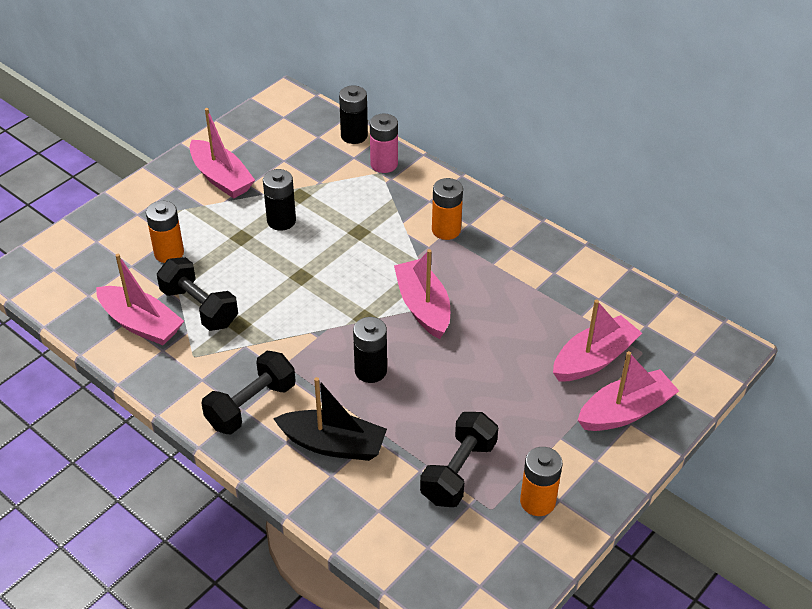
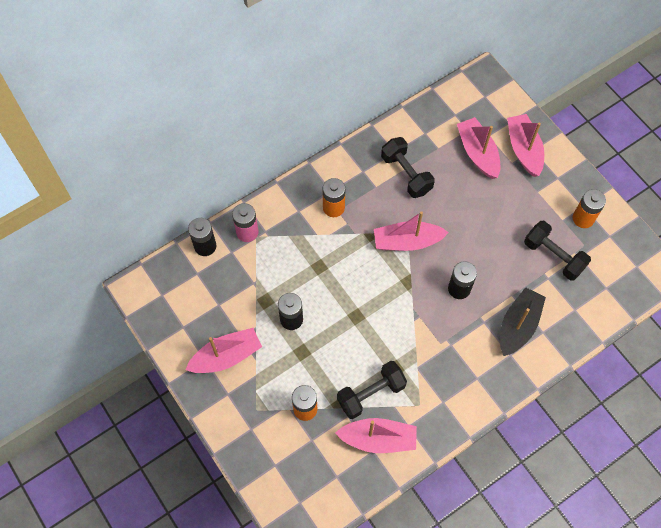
camera: 75 degrees left, 20 degrees up
(141, 324) = (378, 439): pink boat -> pink boat turned 45 degrees clockwise
(251, 405) = (474, 372): black dumbbell -> black dumbbell (406, 174)

